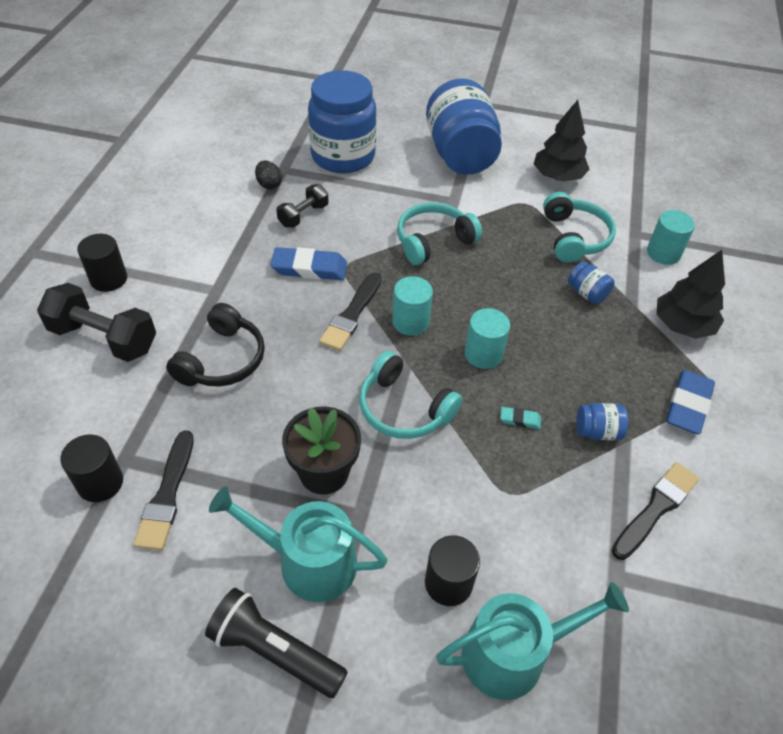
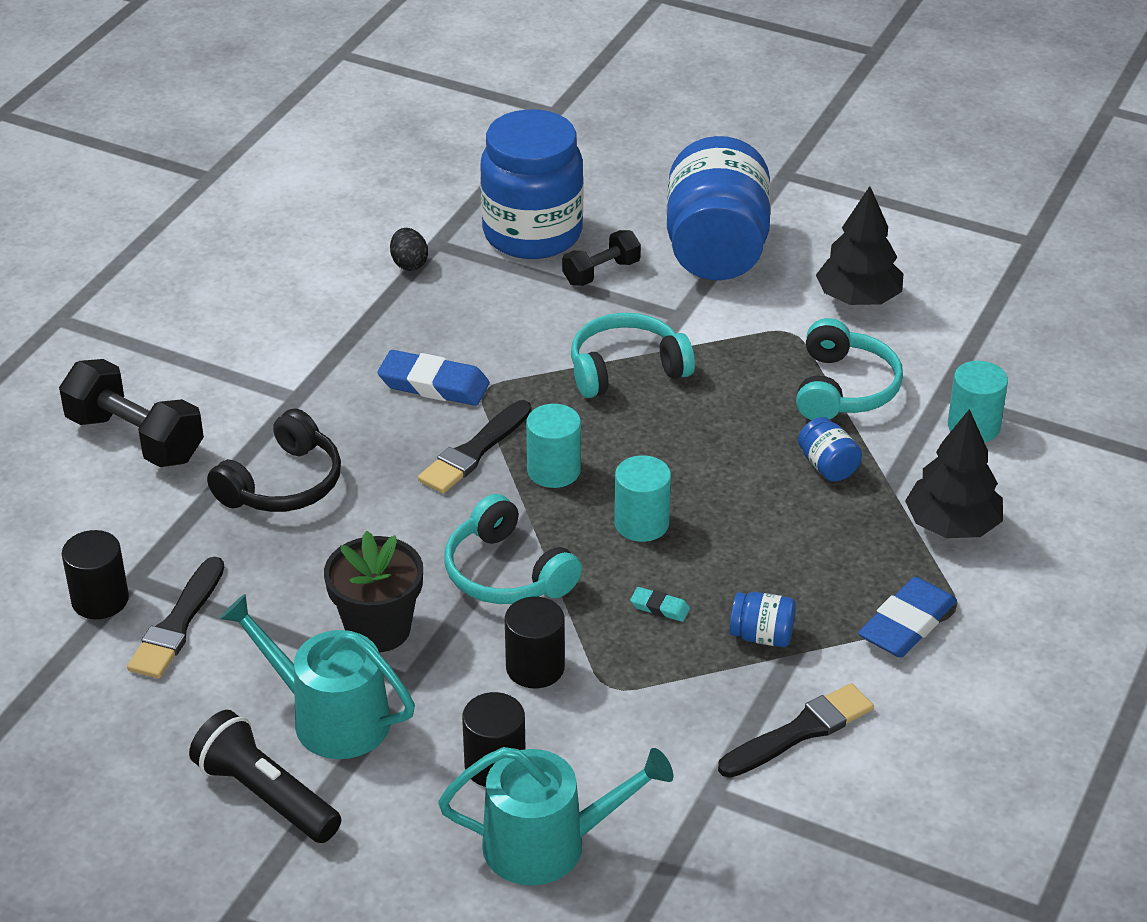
camera: 15 degrees right, 10 degrees down
(109, 279) = (155, 366): black cylinder -> black cylinder (535, 667)
(303, 215) = (447, 312): black dumbbell -> black dumbbell (601, 272)

